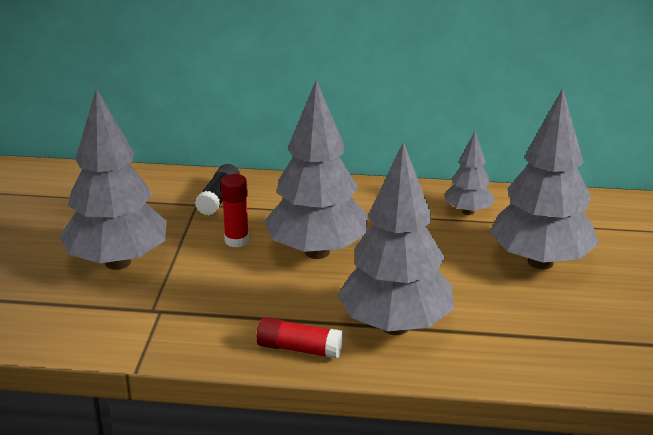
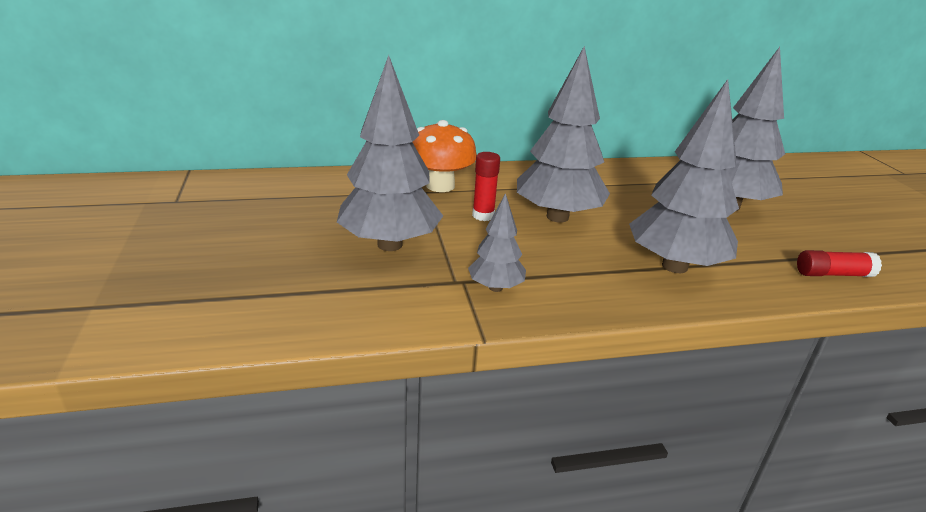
camera: 20 degrees left, 0 degrees up
(219, 198) = (440, 186): black glue stick -> orange mushroom
(299, 349) = (616, 296): red glue stick -> red glue stick (833, 274)
(468, 212) = (642, 177): grey tree -> grey tree (495, 287)

